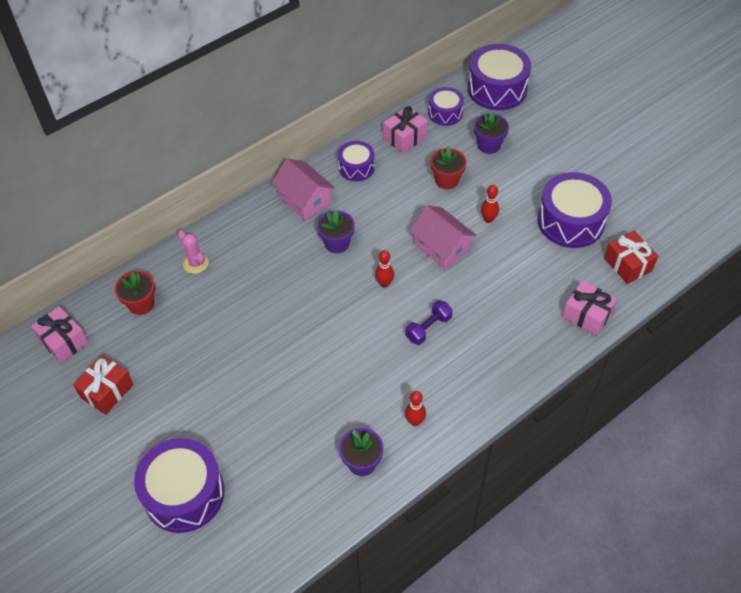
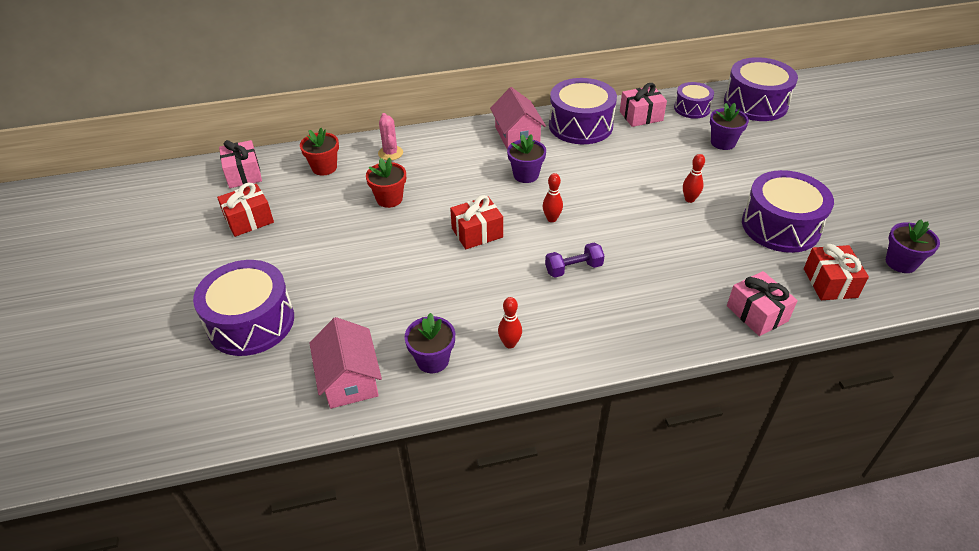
camera: 25 degrees right, 10 degrees down
(328, 323) = (477, 233): none -> red gift
(356, 167) = (580, 125): purple drum -> purple drum, size x1.76
(441, 247) = (627, 207): pink house -> pink house (349, 379)
(446, 180) = (663, 158): red flower pot -> red flower pot (389, 199)
(670, 224) = (901, 263): none -> purple flower pot

